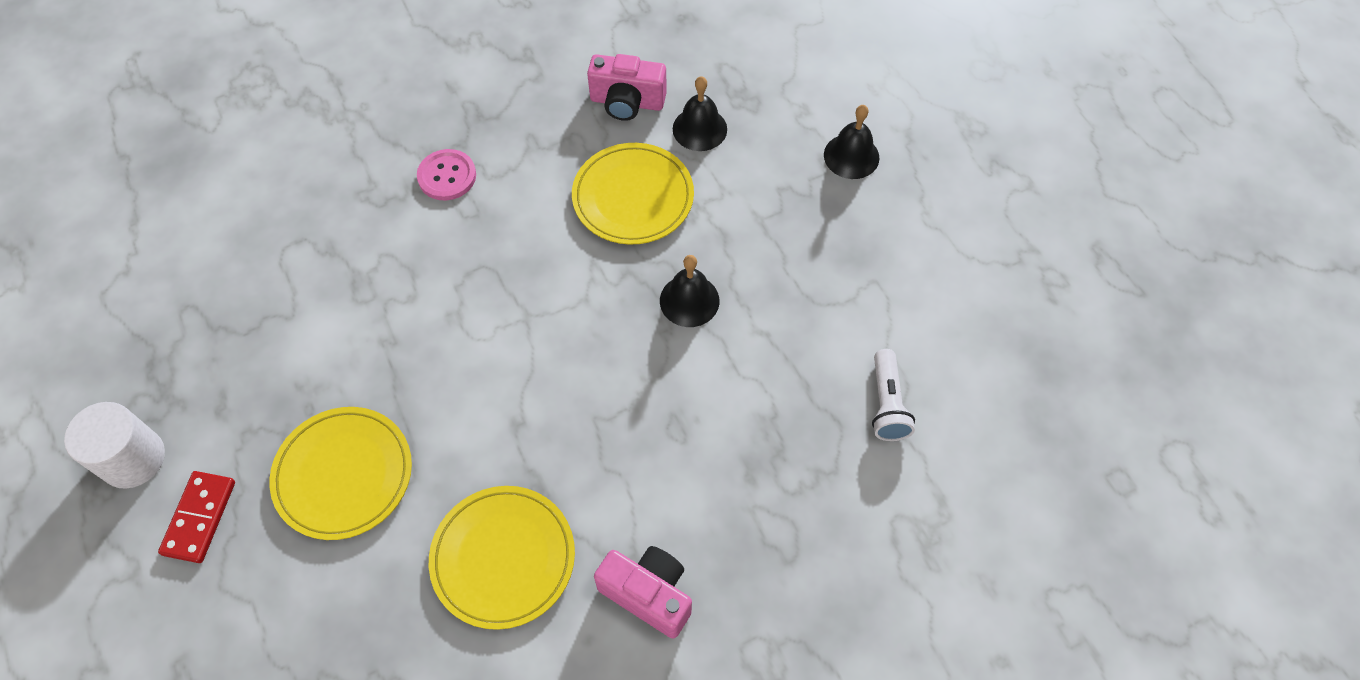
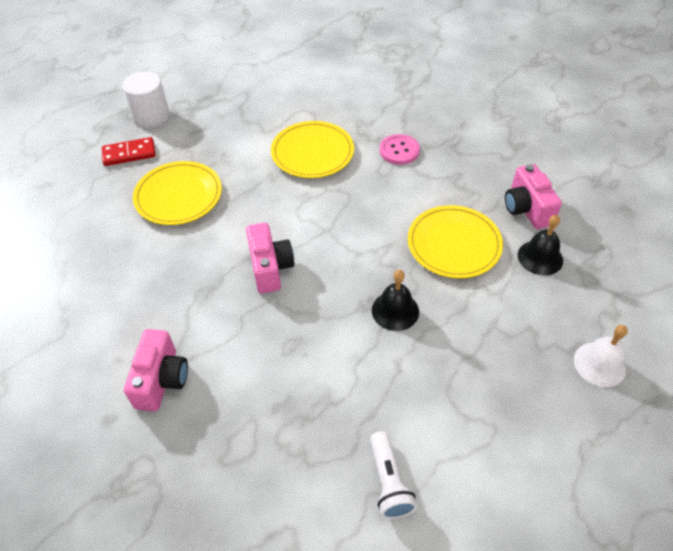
camera: 65 degrees right, 10 degrees down
(503, 558) = (157, 291): yellow plate -> yellow plate (312, 153)
(548, 406) = (270, 268): none -> pink camera
(851, 156) = (599, 364): black bell -> white bell
(887, 404) = (389, 482): white flashlight -> white flashlight turned 75 degrees counterclockwise

